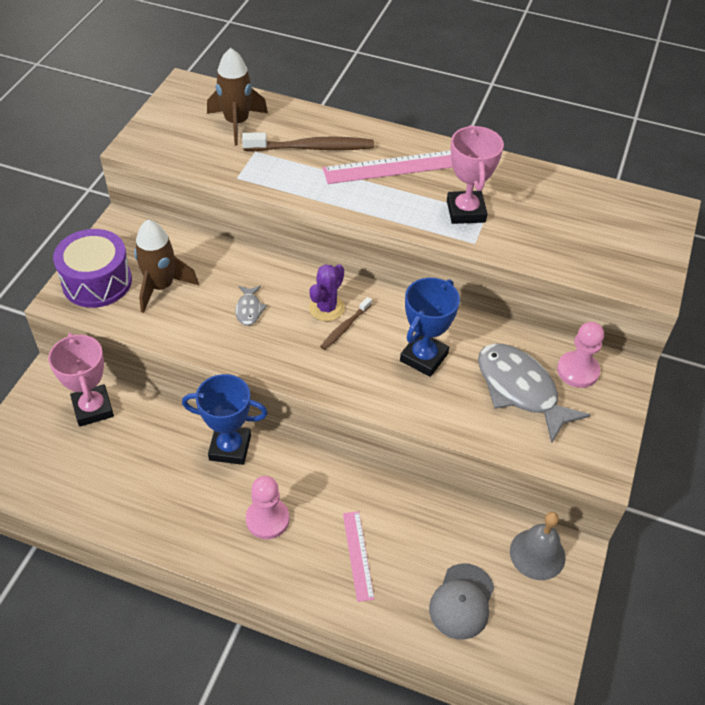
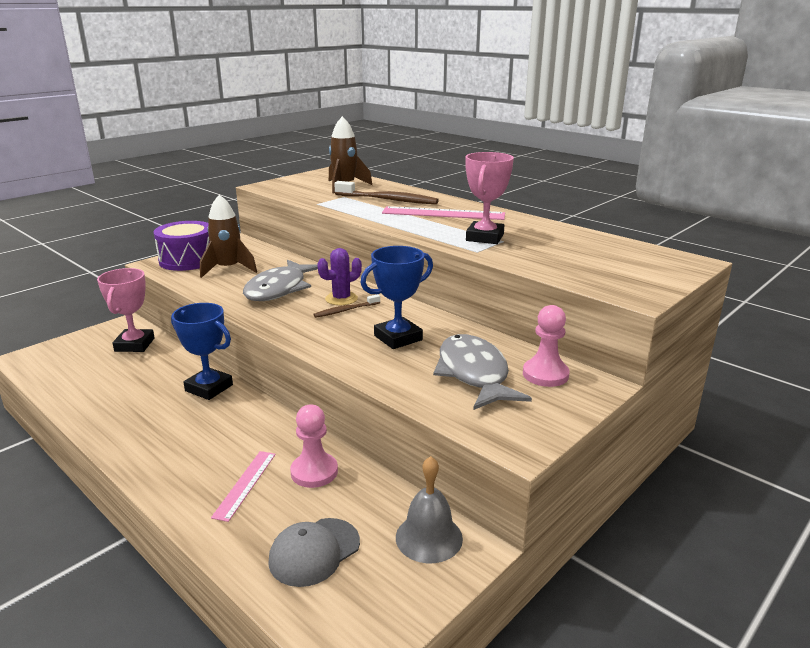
camera: 25 degrees right, 25 degrees down
(249, 309) = (279, 289): grey fish -> grey fish, size x2.19
(267, 519) = (192, 438): pink pawn -> pink pawn (314, 472)

